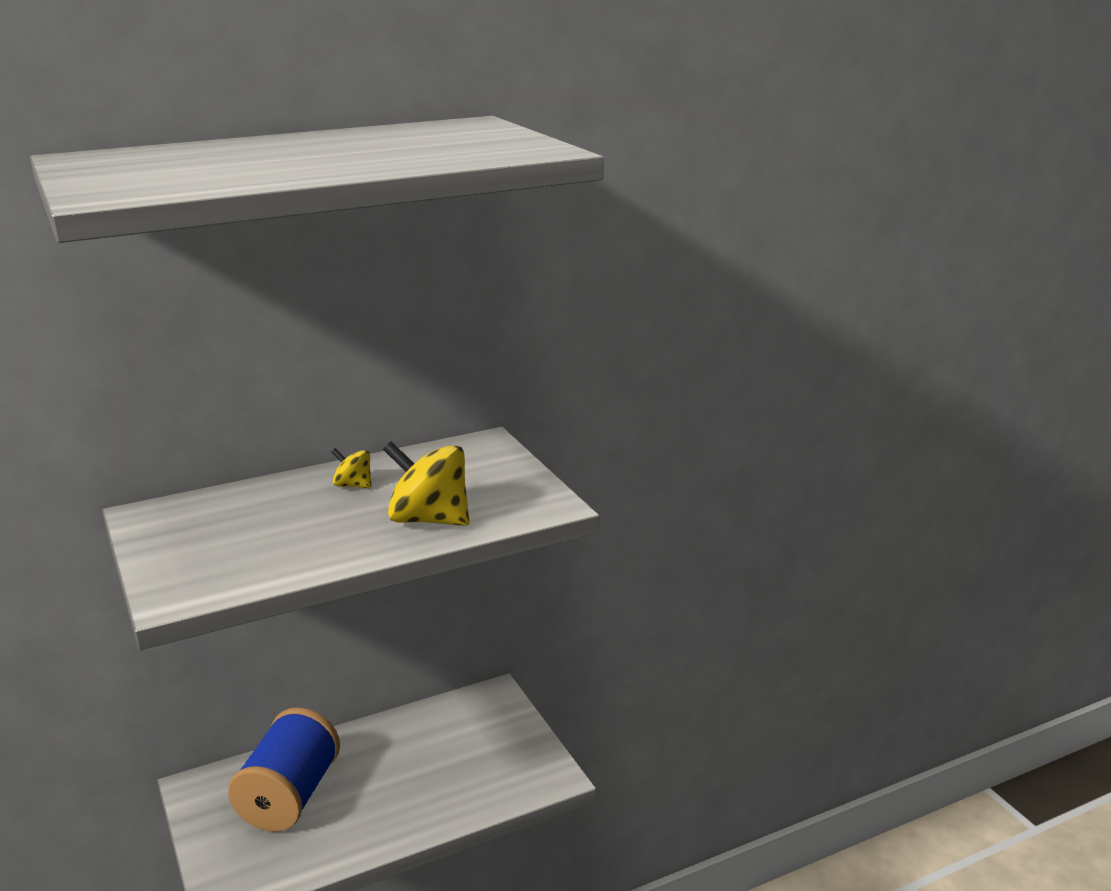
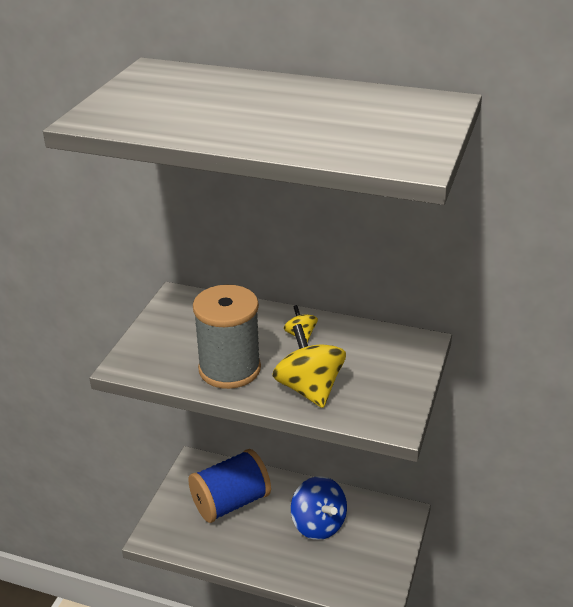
camera: 45 degrees right, 10 degrees up
(314, 543) = (229, 369): none -> grey spool
(416, 755) = (318, 524): none -> blue spinning top

